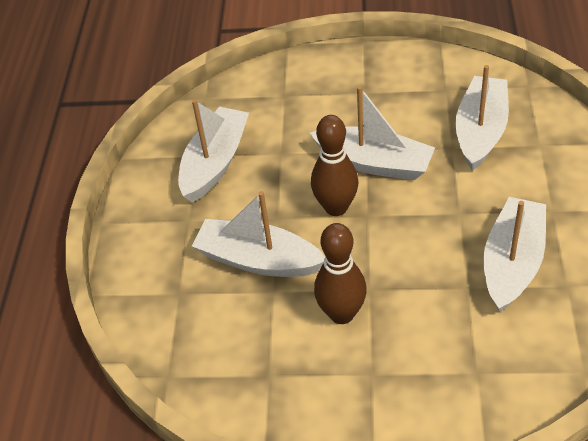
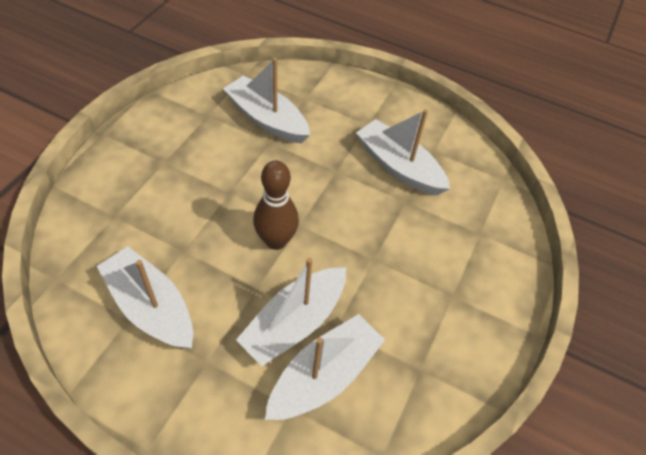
camera: 75 degrees left, 5 degrees up
(341, 314) = (387, 288): brown bowling pin -> none
(374, 163) = (248, 193): white boat -> white boat (324, 376)

